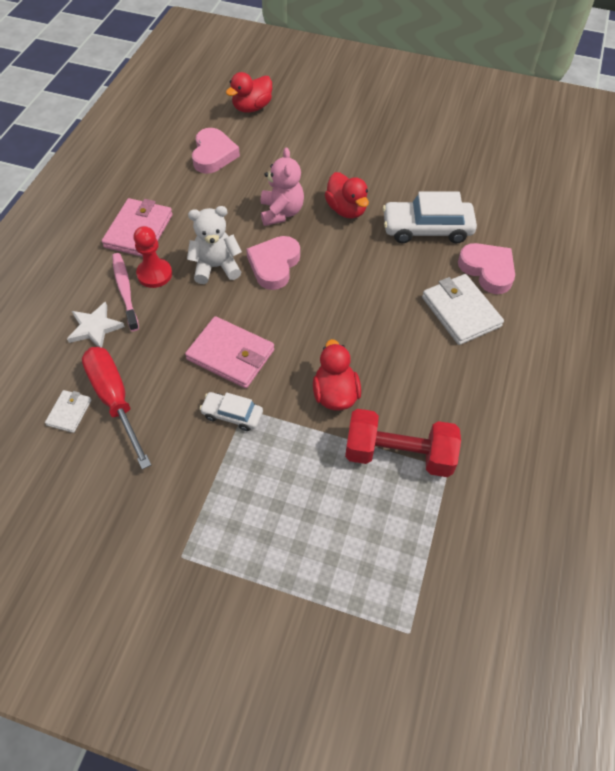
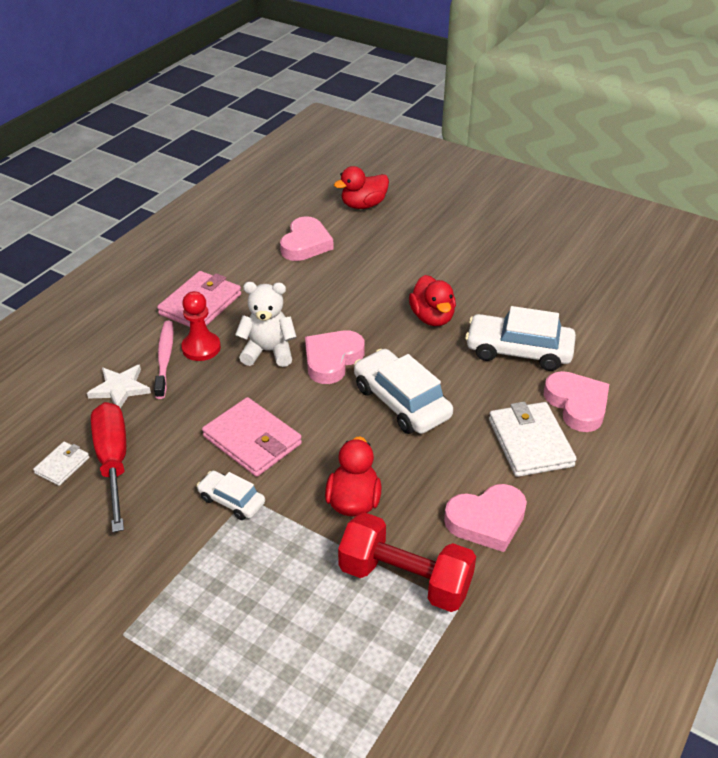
camera: 15 degrees right, 15 degrees down
(281, 212) = (359, 309): pink teddy bear -> none
(345, 294) = (401, 402): none -> white car
(447, 389) = (487, 521): none -> pink heart

